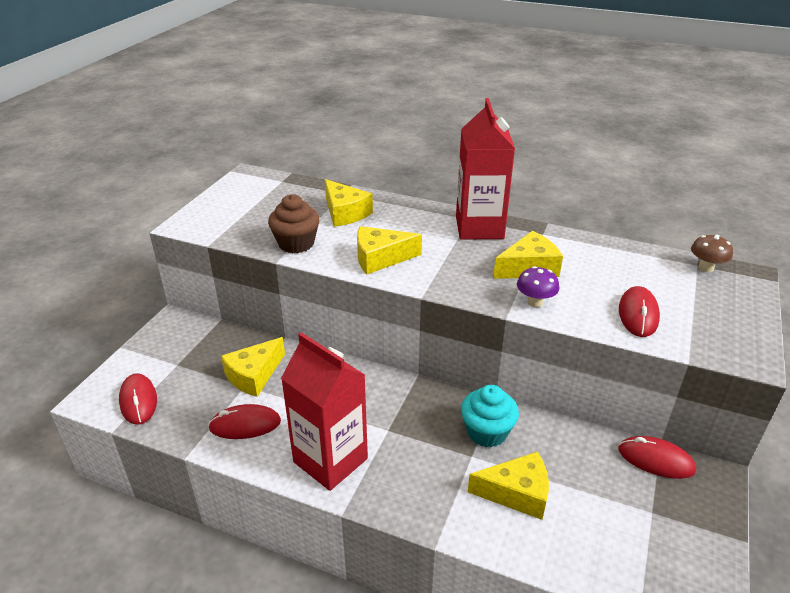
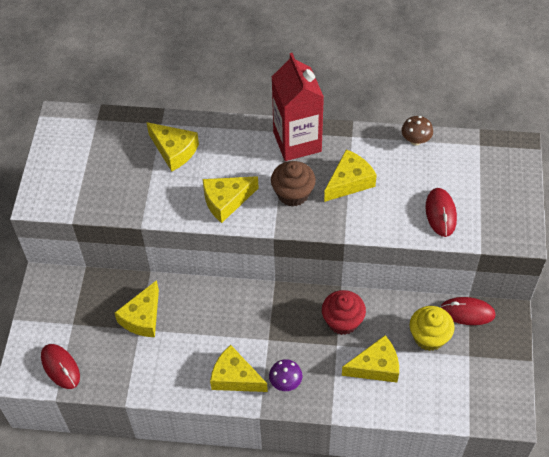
camera: 15 degrees left, 20 degrees up
(245, 425) = (157, 365): red mouse -> none
(296, 243) = (148, 201): brown cupcake -> brown cupcake (293, 194)
(330, 460) = (235, 377): red carton -> yellow cheese
(487, 432) = (342, 321): turquoise cupcake -> red cupcake
(535, 302) = (362, 220): purple mushroom -> purple mushroom (285, 382)
(598, 476) = (429, 337): none -> yellow cupcake
(706, 268) = (486, 147): brown mushroom -> brown mushroom (415, 140)

